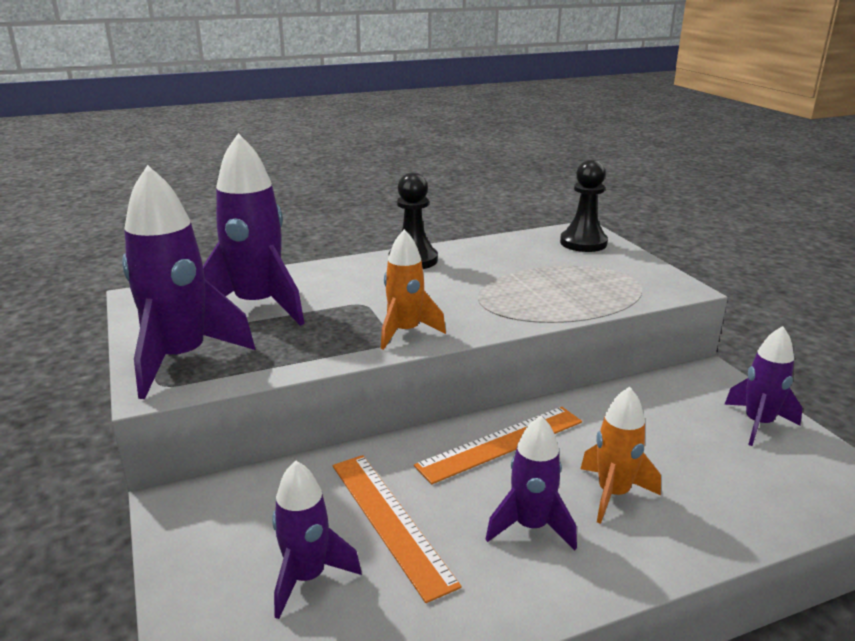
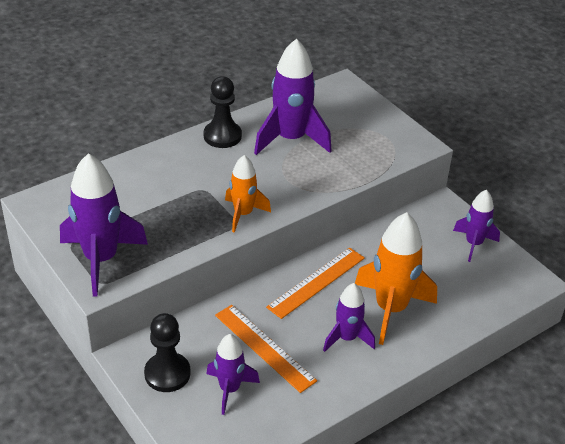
camera: 15 degrees left, 15 degrees up
(258, 306) = (127, 201): purple rocket -> purple rocket (291, 139)
(583, 243) = (346, 100): black pawn -> black pawn (167, 374)
(613, 494) = (390, 309): orange rocket -> orange rocket, size x1.69

